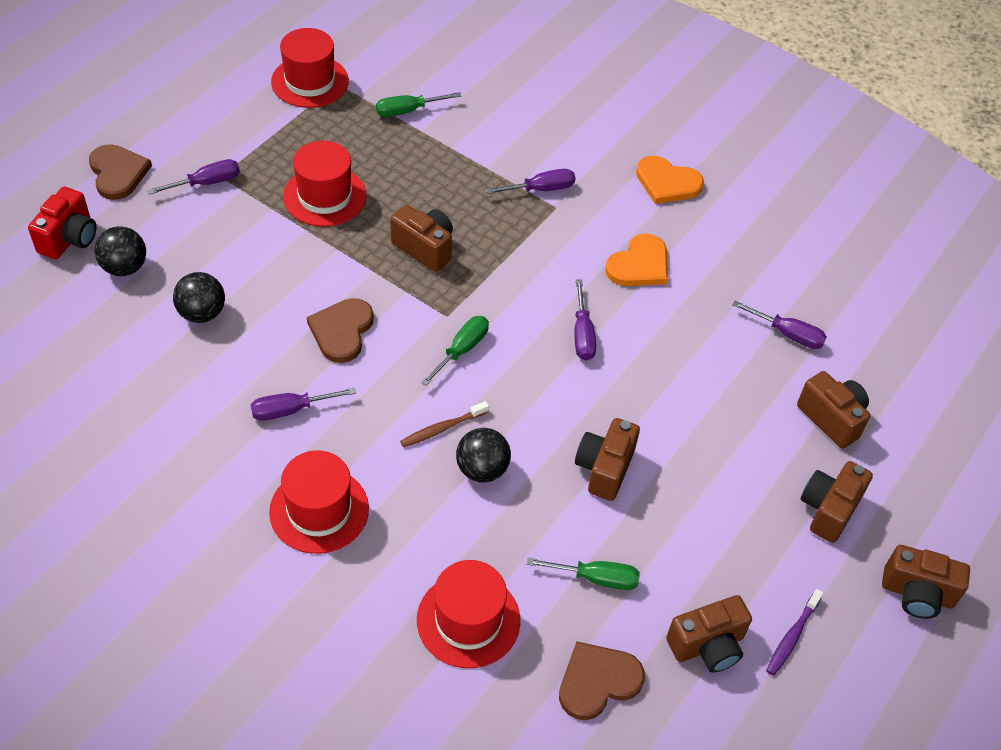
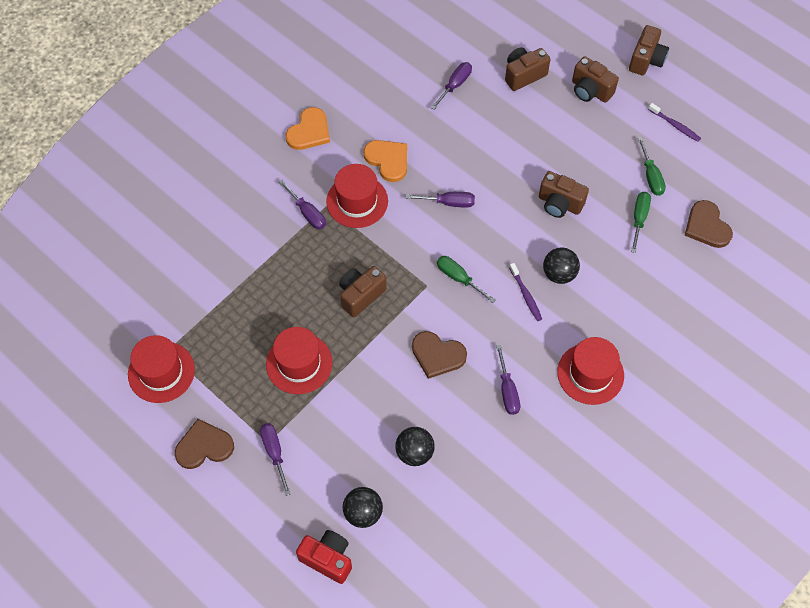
camera: 80 degrees left, 10 degrees up
(118, 173) = (255, 525): brown heart -> brown heart (204, 446)
(408, 111) = (208, 298): green screwdriver -> green screwdriver (651, 176)
(442, 428) = (526, 295): brown toothbrush -> purple toothbrush
(468, 620) = (669, 291): red hat -> red hat (357, 201)
(541, 189) = (307, 213): purple screwdriver -> purple screwdriver turned 150 degrees clockwise
(707, 646) = (682, 168): brown camera -> none

